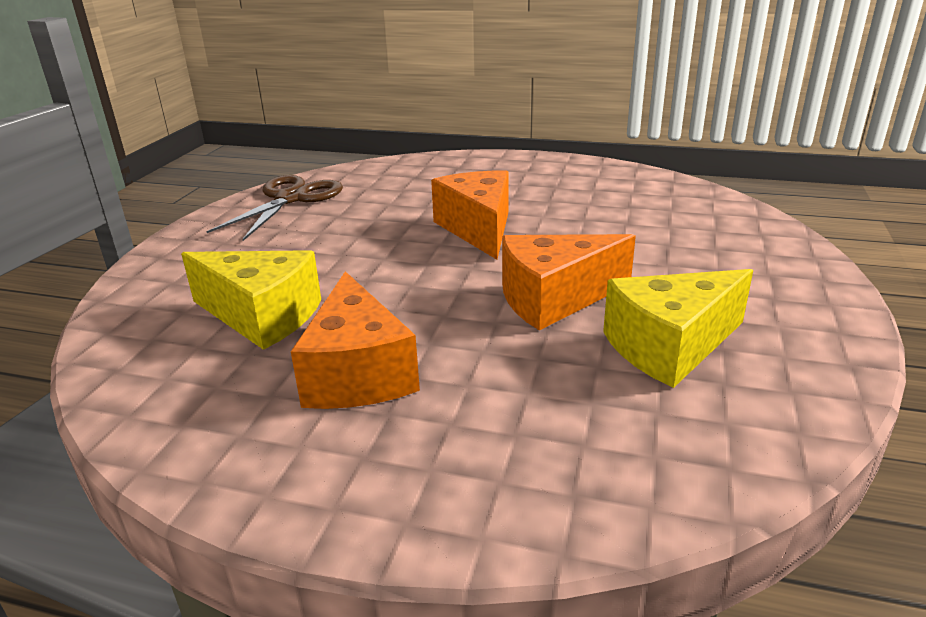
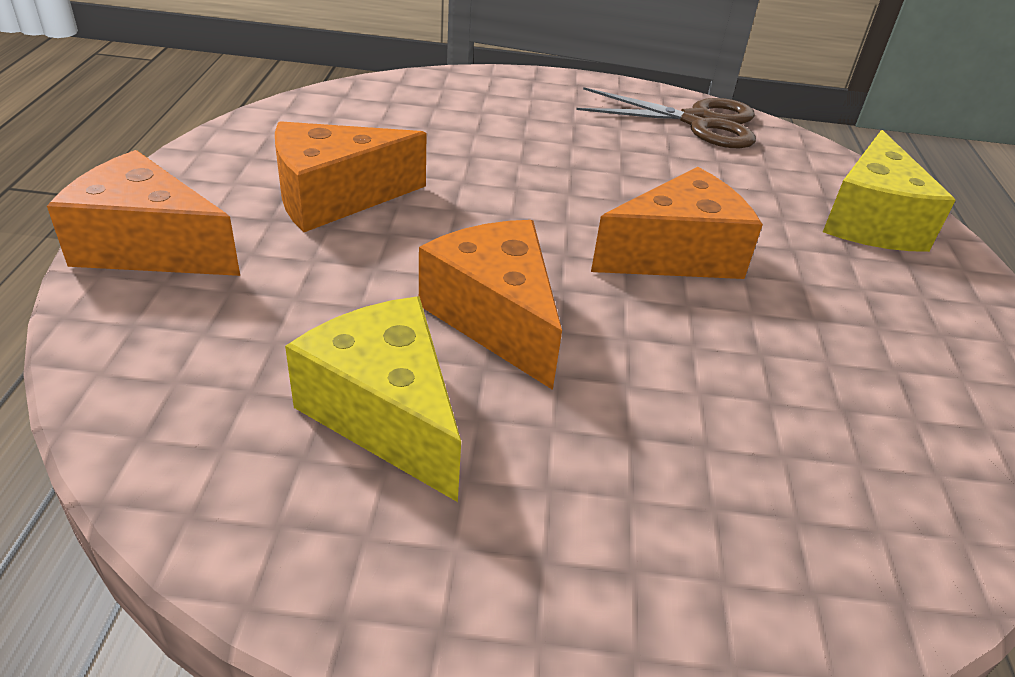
camera: 75 degrees right, 10 degrees up
(262, 316) = (431, 141): yellow cheese -> yellow cheese (870, 221)
(431, 500) = (149, 247): none -> orange cheese

